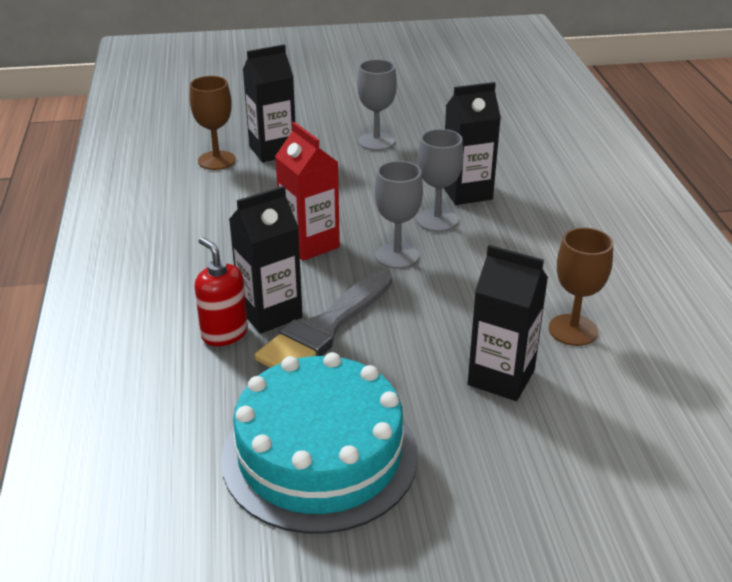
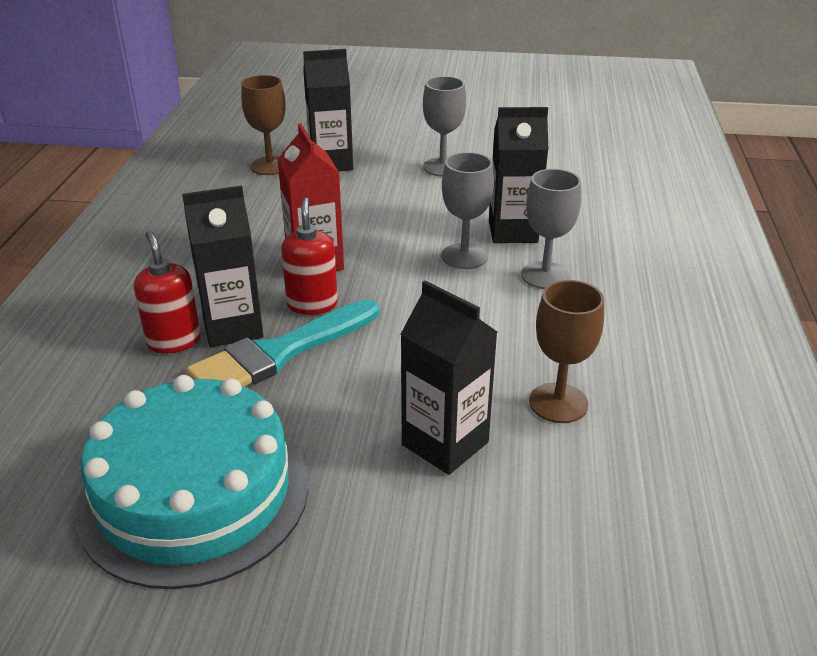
camera: 15 degrees right, 0 degrees up
(324, 328) = (280, 353): grey brush -> turquoise brush
(329, 282) = (312, 304): none -> red soap dispenser
(397, 256) = (400, 288): grey goblet -> grey goblet (545, 275)

